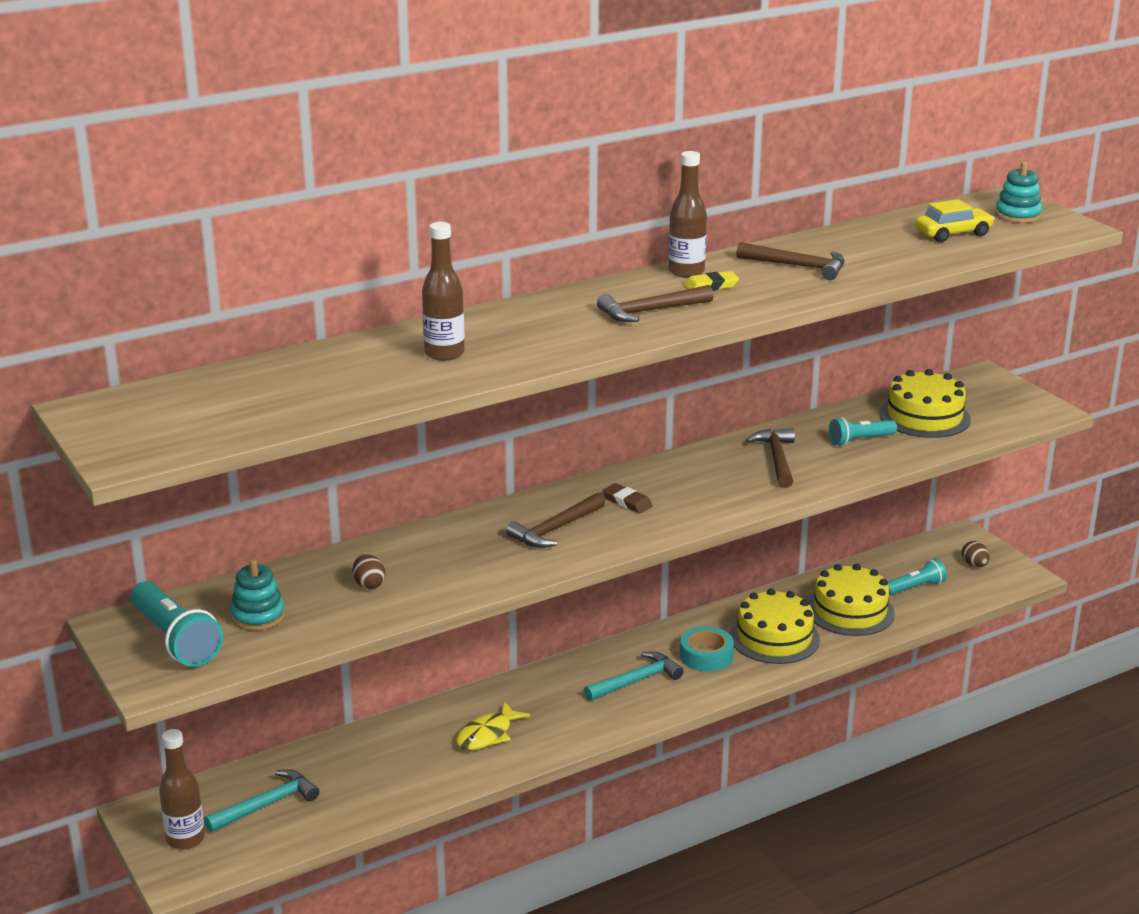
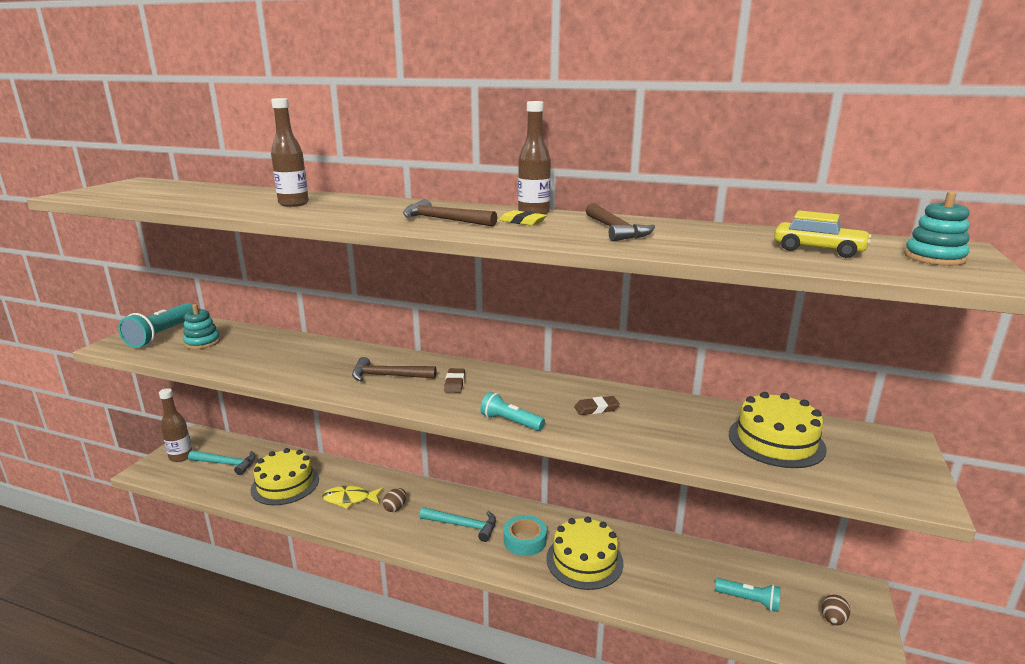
camera: 50 degrees right, 5 degrees down
(369, 584) = (263, 354): brown egg -> brown egg (395, 508)
(777, 459) = (596, 408): brown hammer -> brown eraser
(850, 611) = (667, 581): yellow cake -> yellow cake (285, 484)
(860, 440) = (684, 429): turquoise flashlight -> turquoise flashlight (510, 422)

